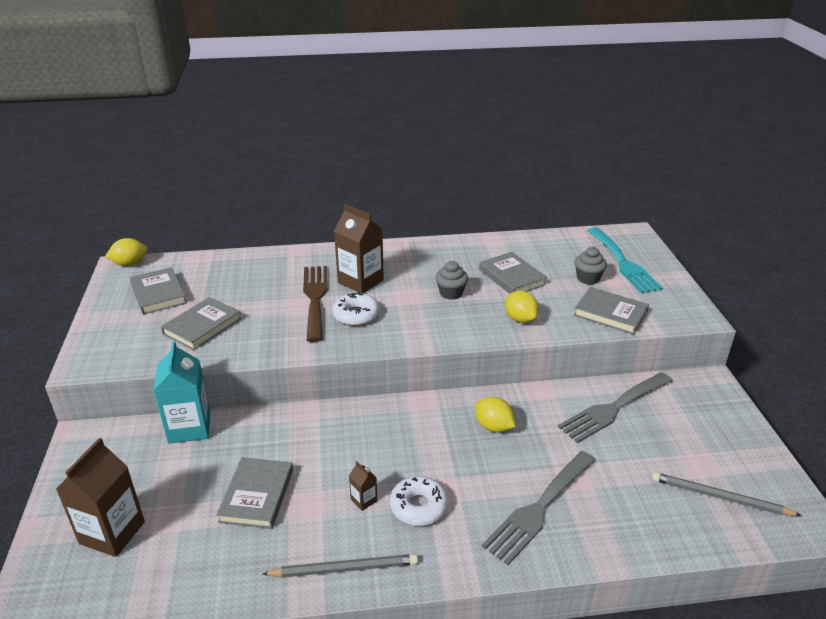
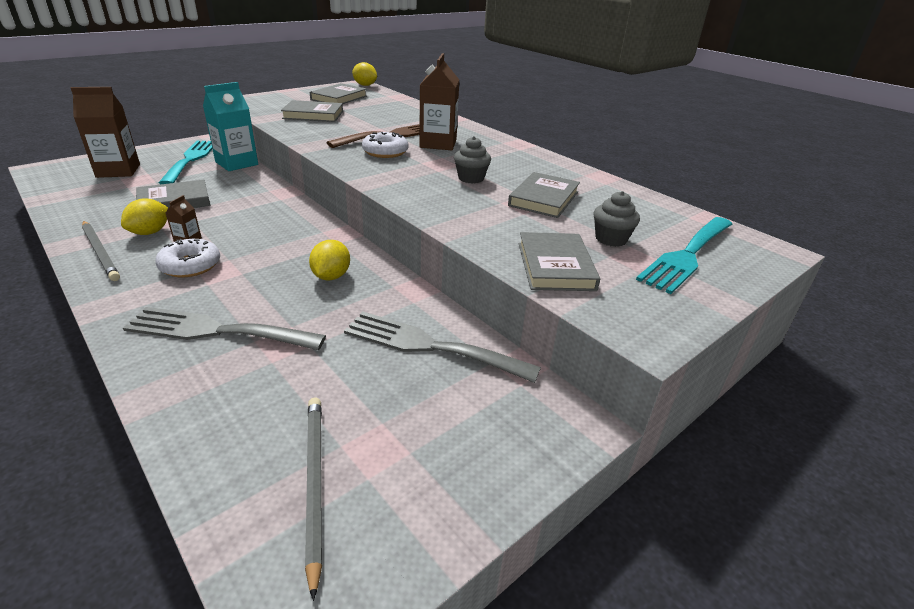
camera: 55 degrees right, 0 degrees up
(138, 462) = (191, 159): none -> turquoise fork
(520, 319) = (470, 217): yellow lemon -> yellow lemon (150, 232)

